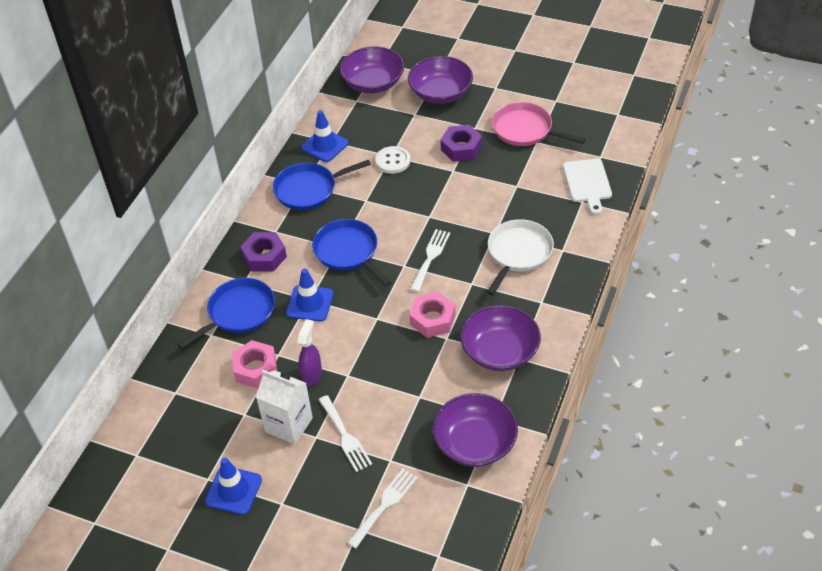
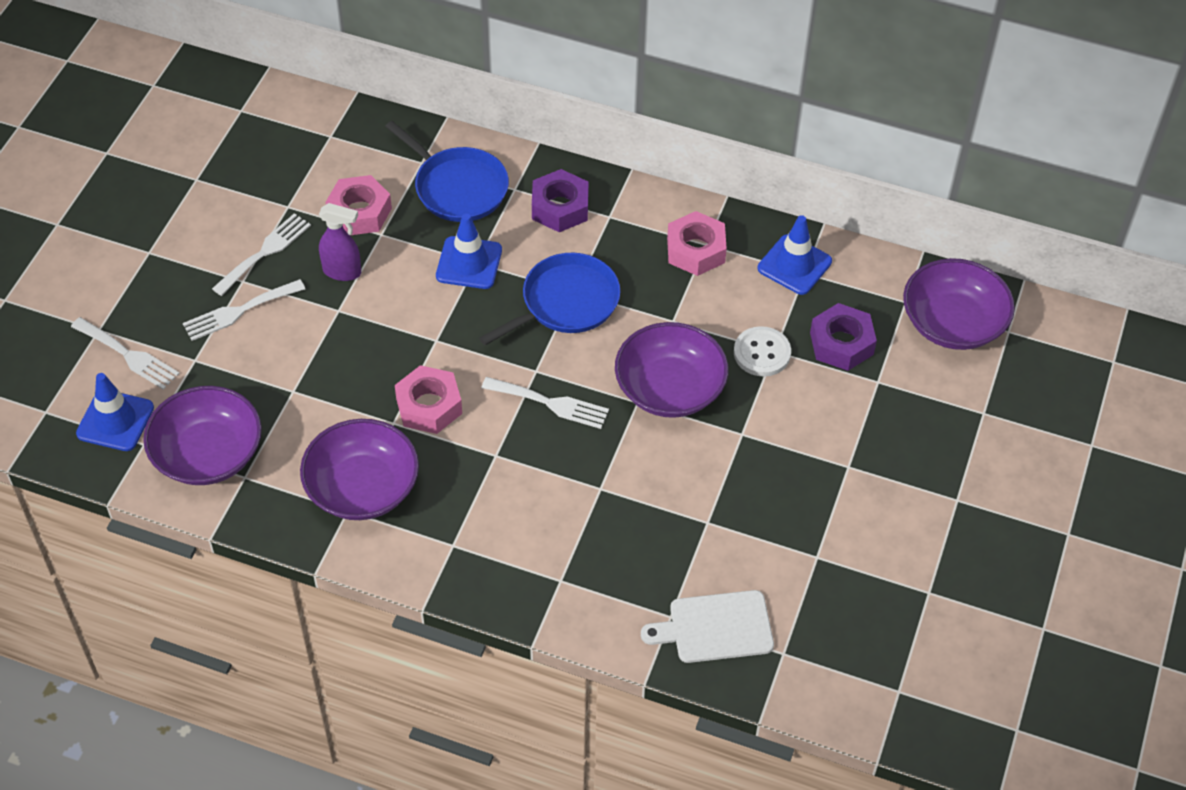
camera: 85 degrees right, 5 degrees up
(233, 490) = (175, 205): blue traffic cone -> blue traffic cone (115, 421)
(288, 425) = (265, 252): white carton -> white fork
(308, 189) = (696, 250): blue pan -> pink nut
(440, 93) = (935, 418): purple bowl -> purple bowl (670, 388)
(461, 148) = (796, 446): purple nut -> purple nut (841, 343)
(518, 253) = (556, 518): white pan -> none
(525, 130) = (847, 540): pink pan -> none

